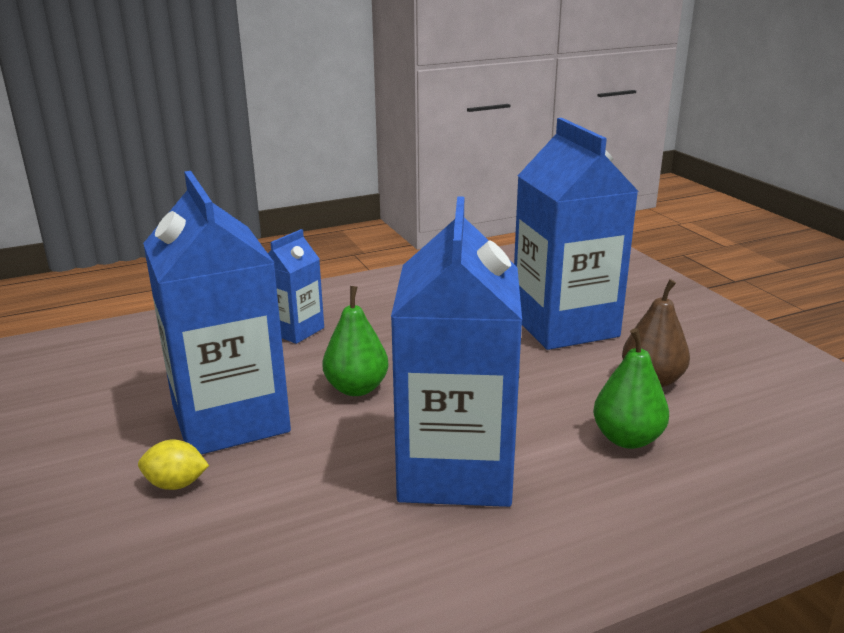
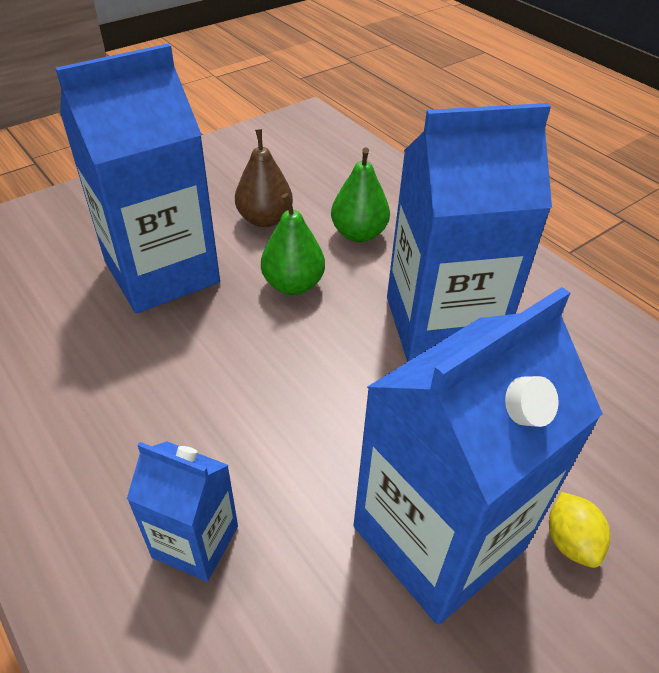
camera: 105 degrees left, 20 degrees up
(356, 388) = (335, 425): green pear -> green pear (293, 284)

